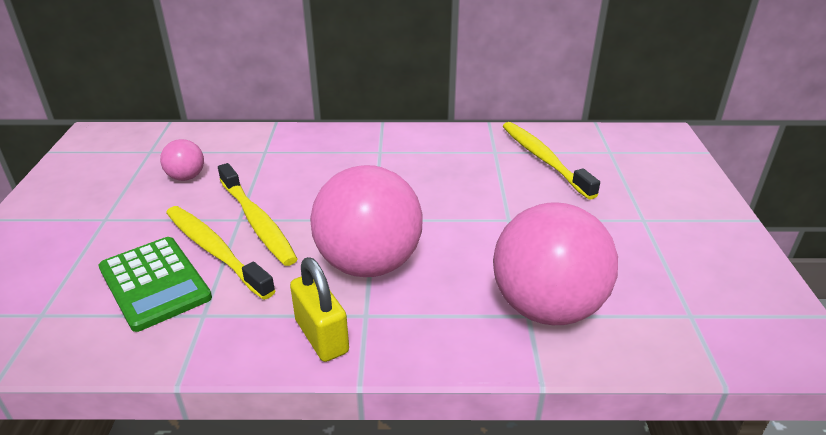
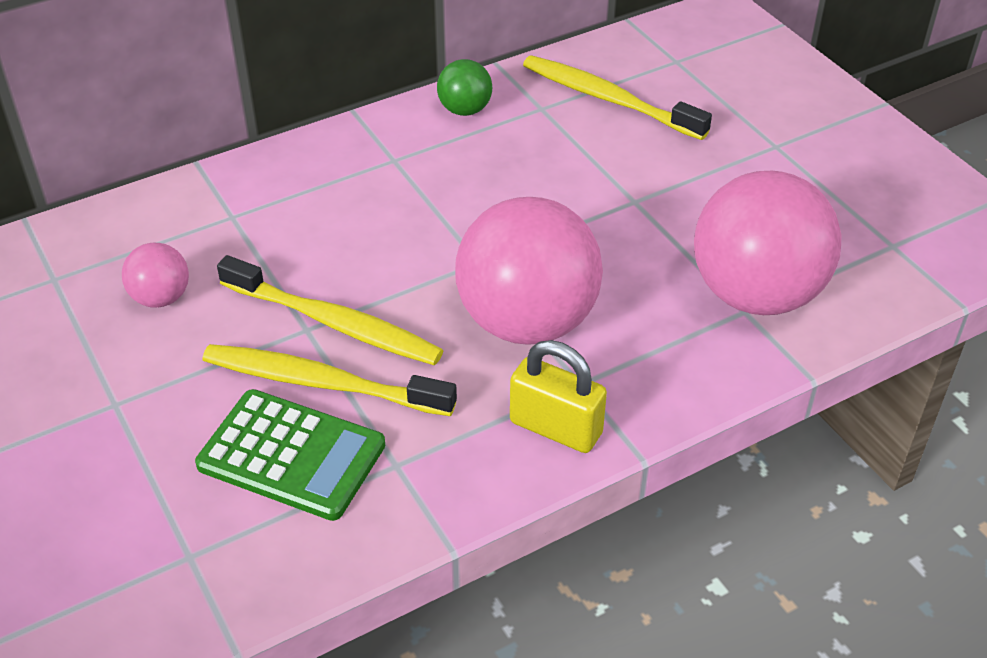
camera: 30 degrees left, 10 degrees up
(446, 139) = (465, 110): none -> green ball

